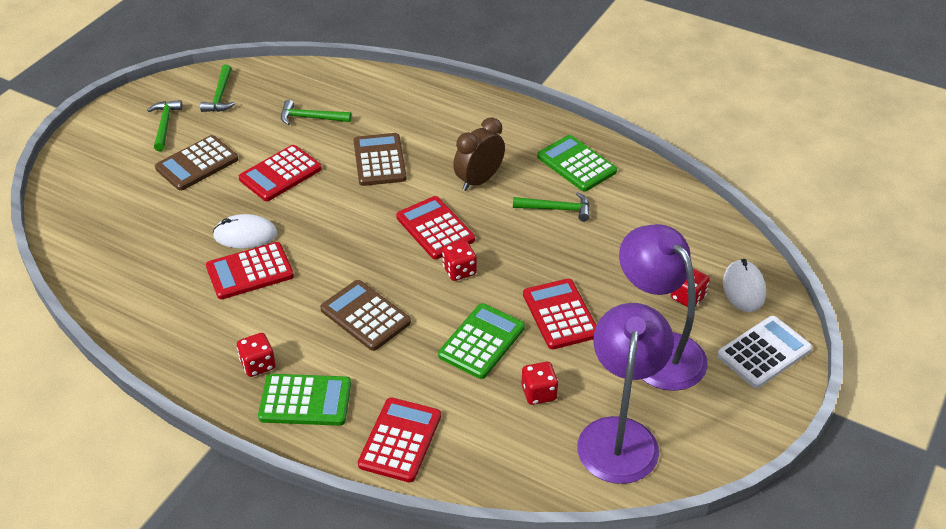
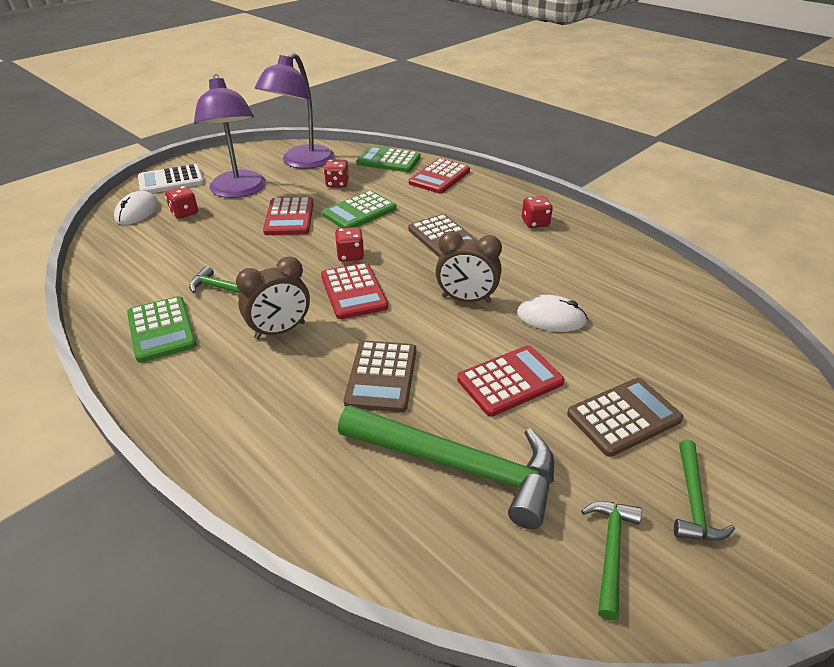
camera: 165 degrees left, 5 degrees down
(250, 271) = (544, 284): red calculator -> none
(305, 401) = (500, 201): green calculator -> green calculator (388, 160)
(310, 118) = (458, 466): green hammer -> green hammer, size x2.00
(326, 240) = (466, 299): none -> brown clock

